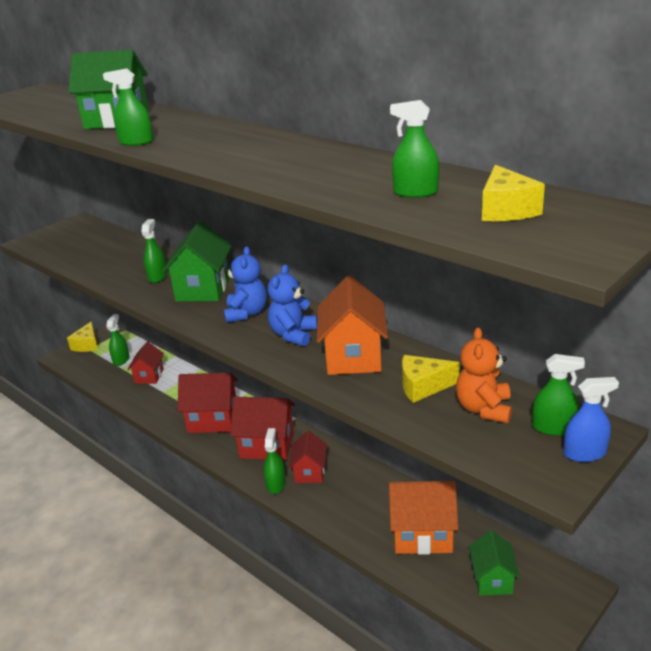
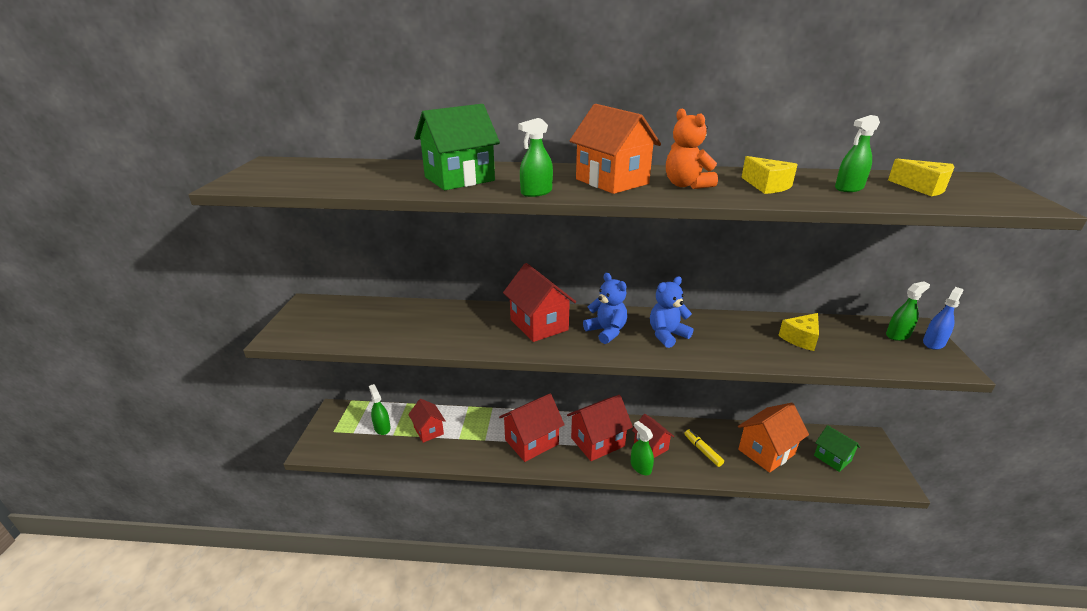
camera: 40 degrees left, 0 degrees up
(87, 345) = (327, 428): yellow cheese -> yellow cheese (767, 186)
(157, 277) = (480, 327): green spray bottle -> none
(203, 289) = (539, 325): green house -> red house
(293, 335) = (667, 335): blue teddy bear -> blue teddy bear turned 75 degrees clockwise
(353, 356) = (730, 335): orange house -> orange house (612, 181)
(355, 500) = (702, 451): none -> yellow marker
(484, 409) = (851, 338): orange teddy bear -> orange teddy bear (686, 185)

